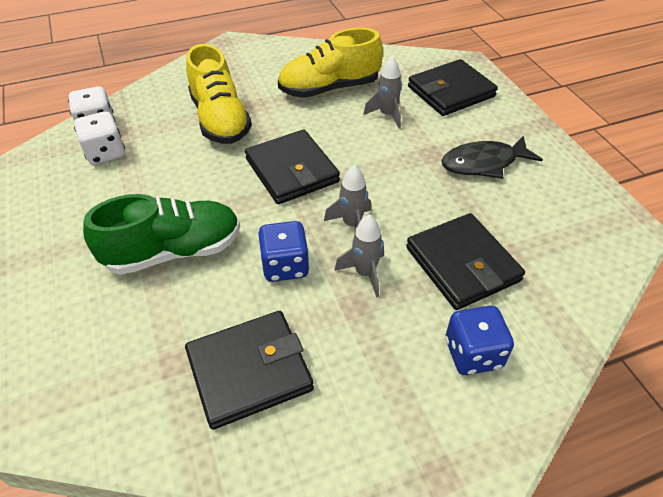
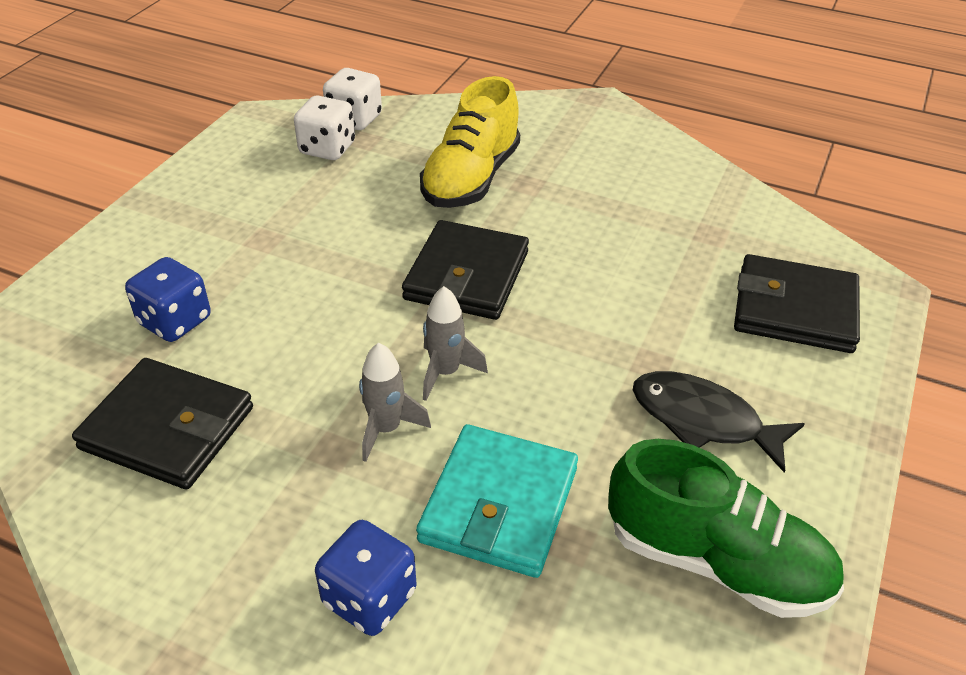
camera: 45 degrees right, 5 degrees down
(174, 251) = (258, 277): green shoe -> green shoe (716, 561)
(285, 266) = (326, 362): blue dice -> blue dice (175, 321)
(329, 88) = (637, 214): yellow shoe -> none
(387, 115) = (663, 285): grey rocket -> none
(462, 264) = (499, 505): black wallet -> turquoise wallet

